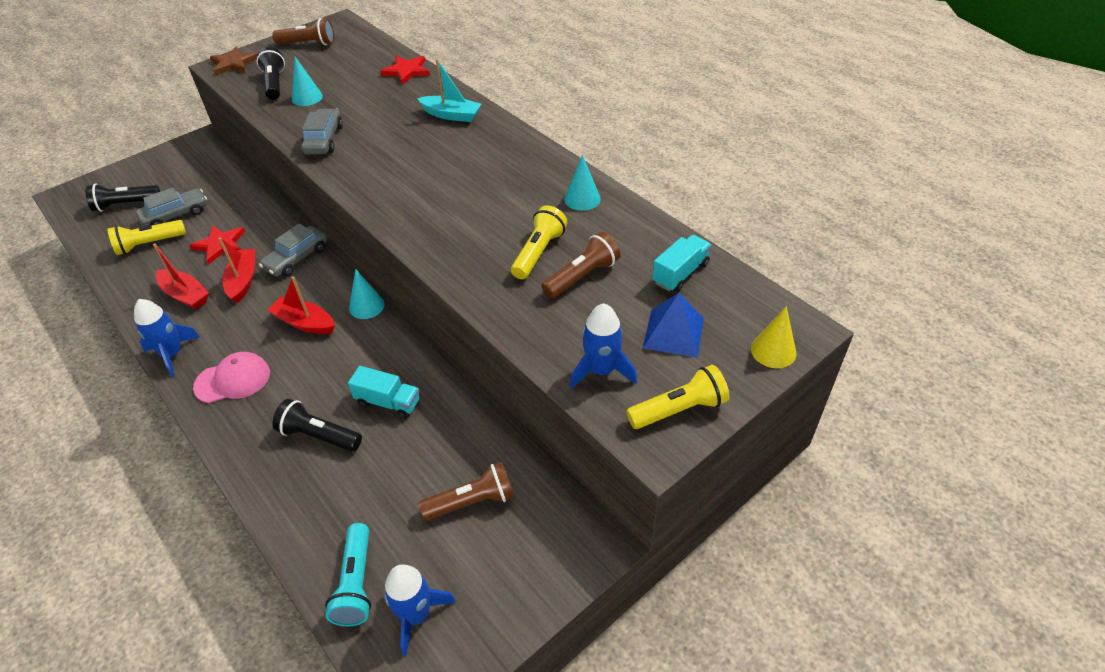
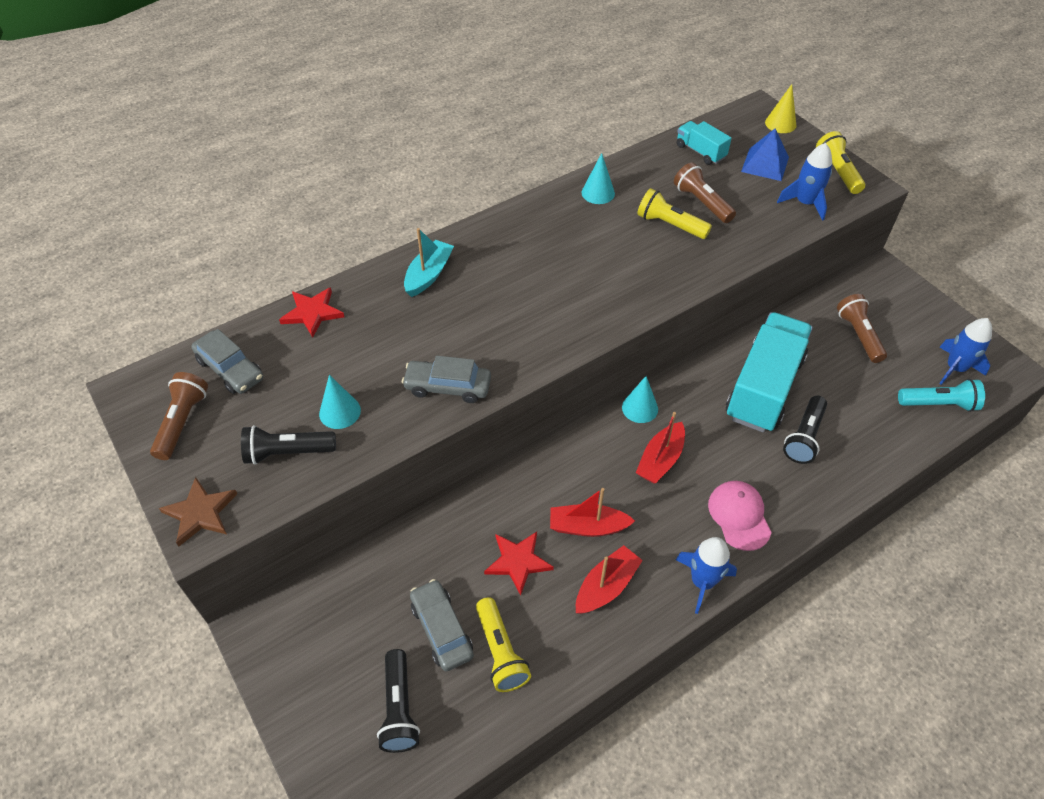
camera: 85 degrees left, 5 degrees up
(296, 258) = (555, 476): grey car -> grey car (230, 369)
(388, 402) = (764, 388): turquoise truck -> turquoise truck, size x2.11

